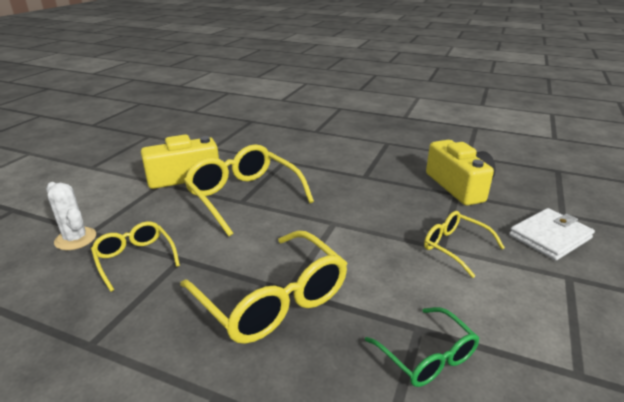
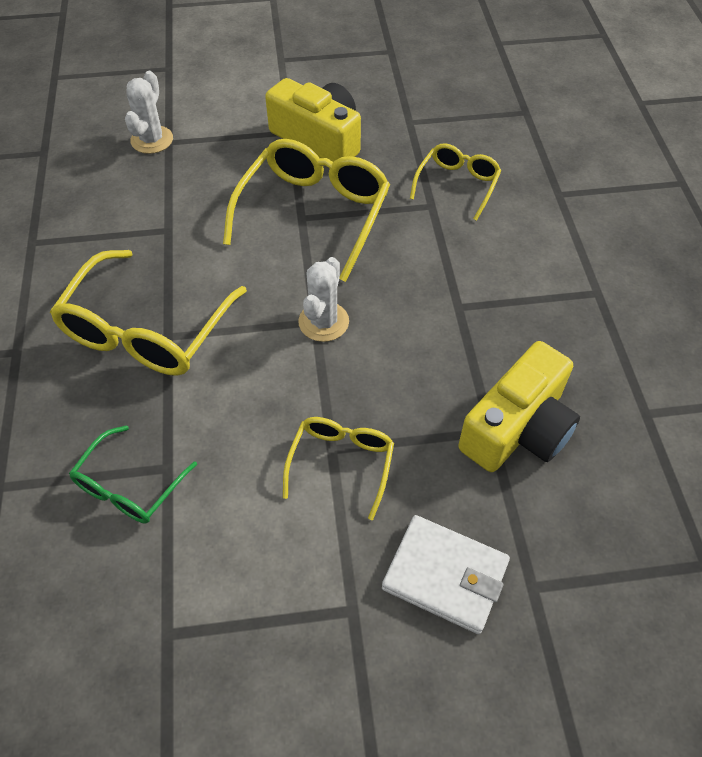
camera: 60 degrees right, 25 degrees up
(135, 259) = (148, 198): yellow glasses -> yellow glasses (457, 185)
(337, 220) = (323, 322): none -> white cactus

